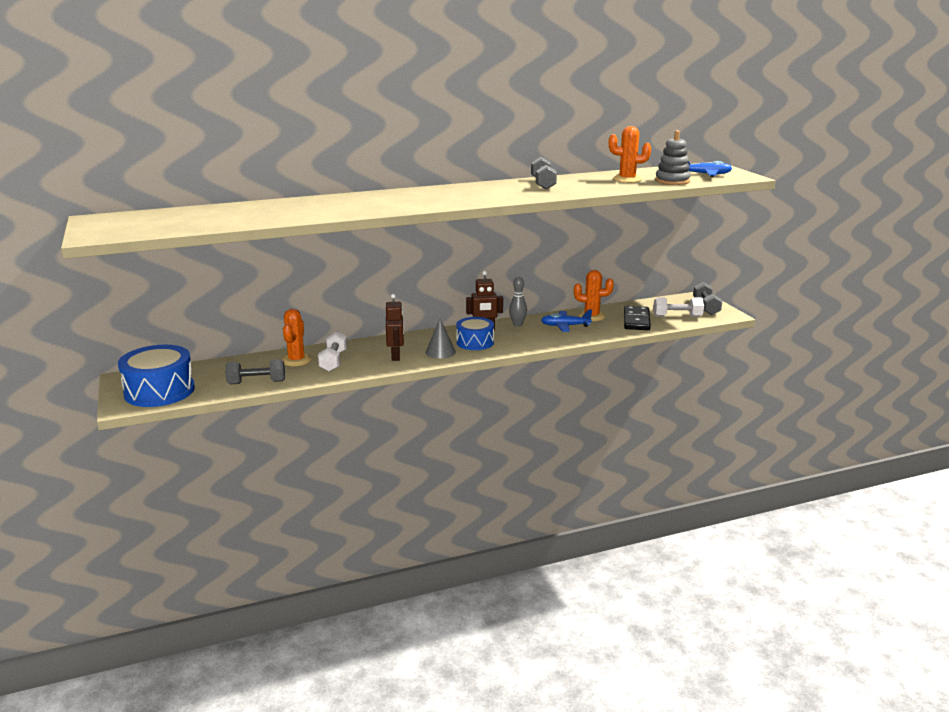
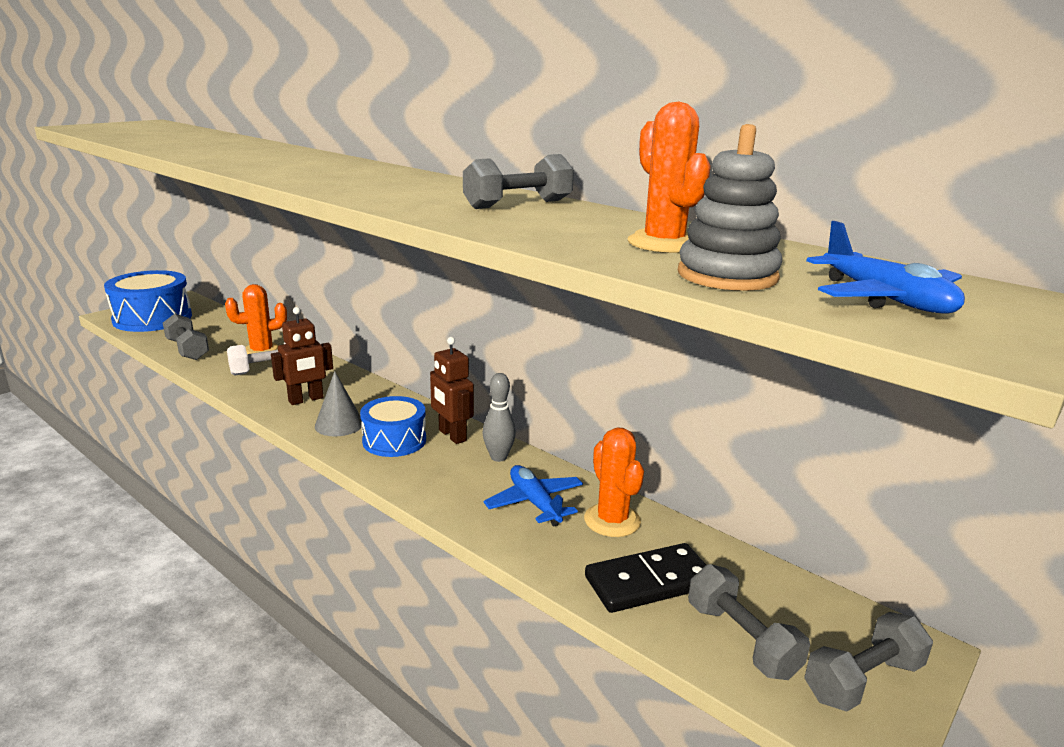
camera: 60 degrees right, 0 degrees up
(677, 316) = (741, 640): white dumbbell -> grey dumbbell

